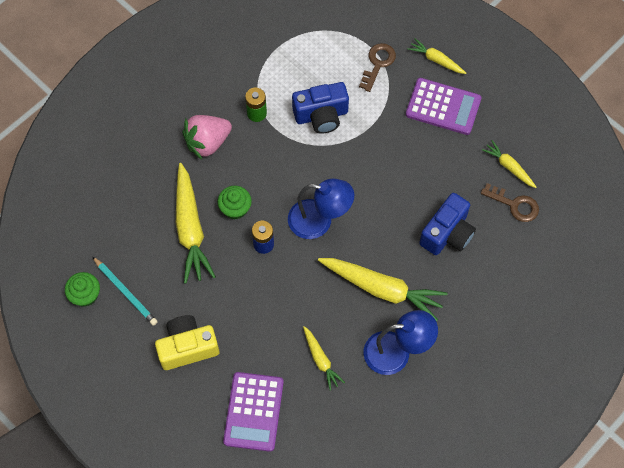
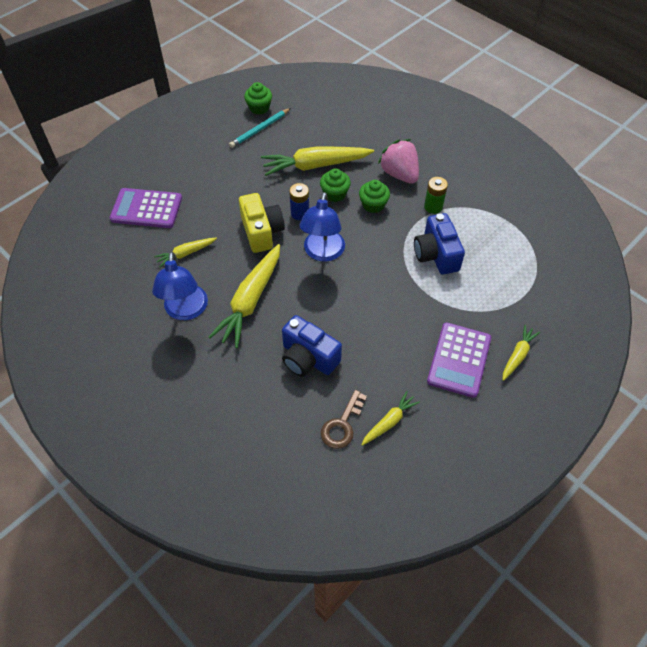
camera: 90 degrees right, 10 degrees down
(187, 347) = (208, 167): yellow camera -> yellow camera (262, 232)
(253, 170) = (373, 205): none -> green cupcake
(378, 63) = (504, 302): brown key -> none

